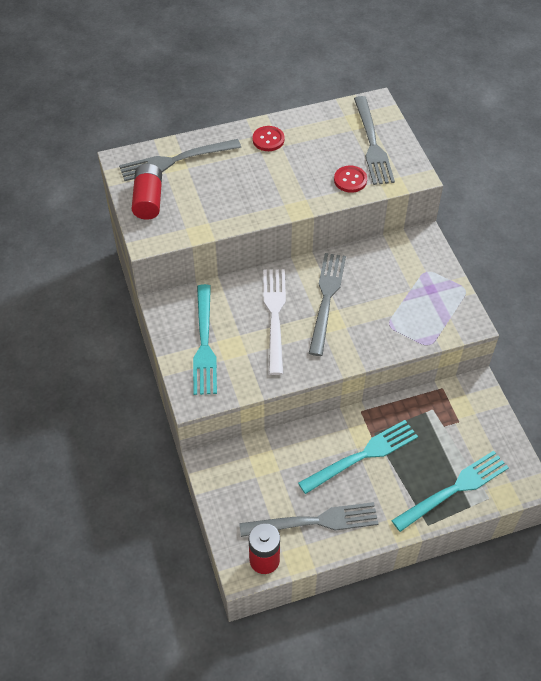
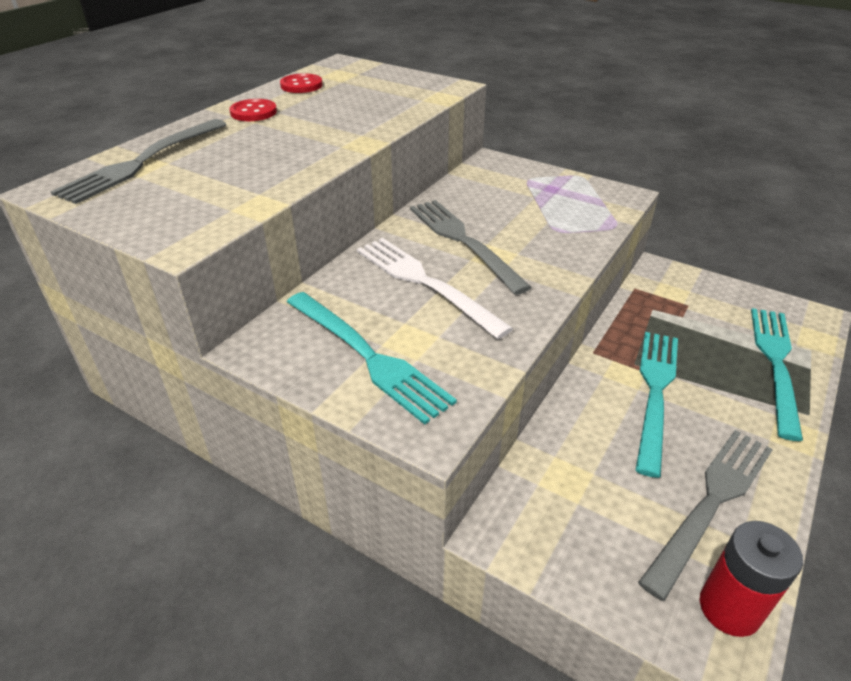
camera: 40 degrees left, 15 degrees down
(148, 200) = (137, 206): red battery -> none
(350, 180) = (391, 108): red button -> red button (301, 85)
(372, 145) = (378, 82): grey fork -> none

